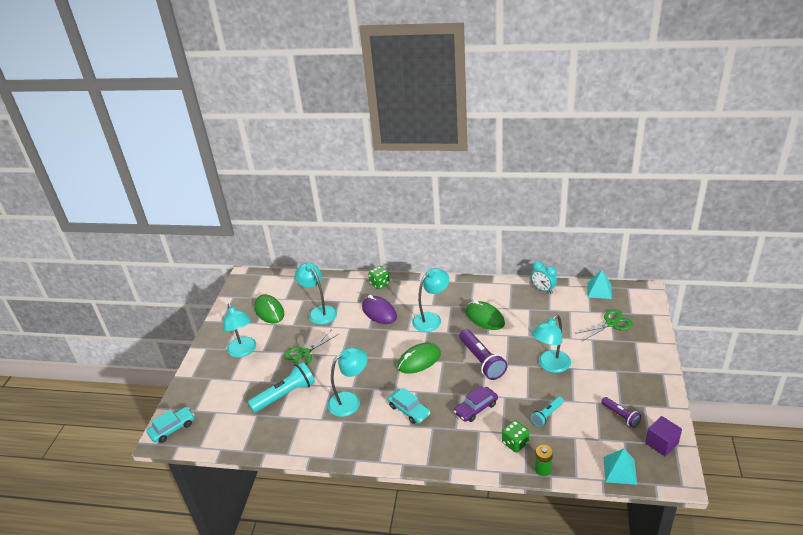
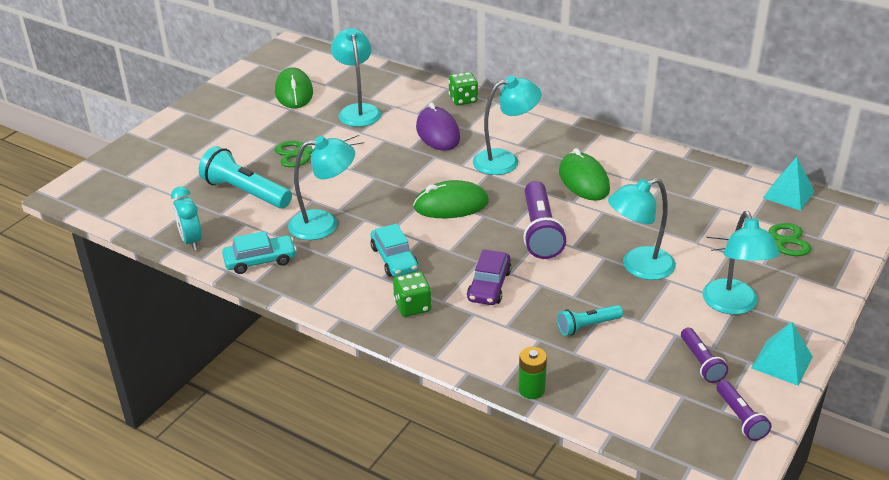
camera: 20 degrees right, 0 degrees up
(172, 428) = (85, 187): turquoise car -> turquoise car (260, 260)
(244, 351) = (229, 128): turquoise lamp -> turquoise lamp (733, 305)
(285, 395) = (245, 192): turquoise flashlight -> turquoise flashlight turned 135 degrees counterclockwise
(476, 408) = (489, 286): purple car -> purple car turned 60 degrees counterclockwise
(515, 443) = (515, 345): green dice -> green dice (412, 306)
(543, 289) = (699, 170): turquoise clock -> turquoise clock (191, 241)
(620, 470) = (648, 430): turquoise pyramid -> turquoise pyramid (782, 362)
(661, 443) = (740, 418): purple cube -> purple flashlight

